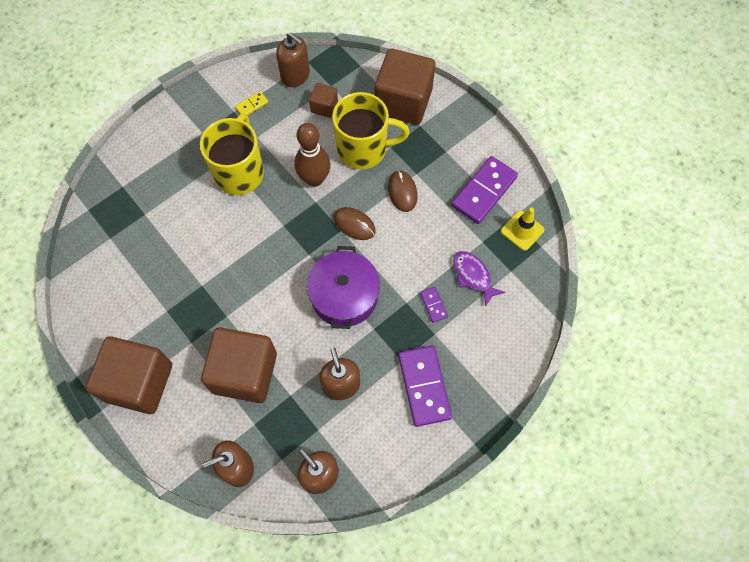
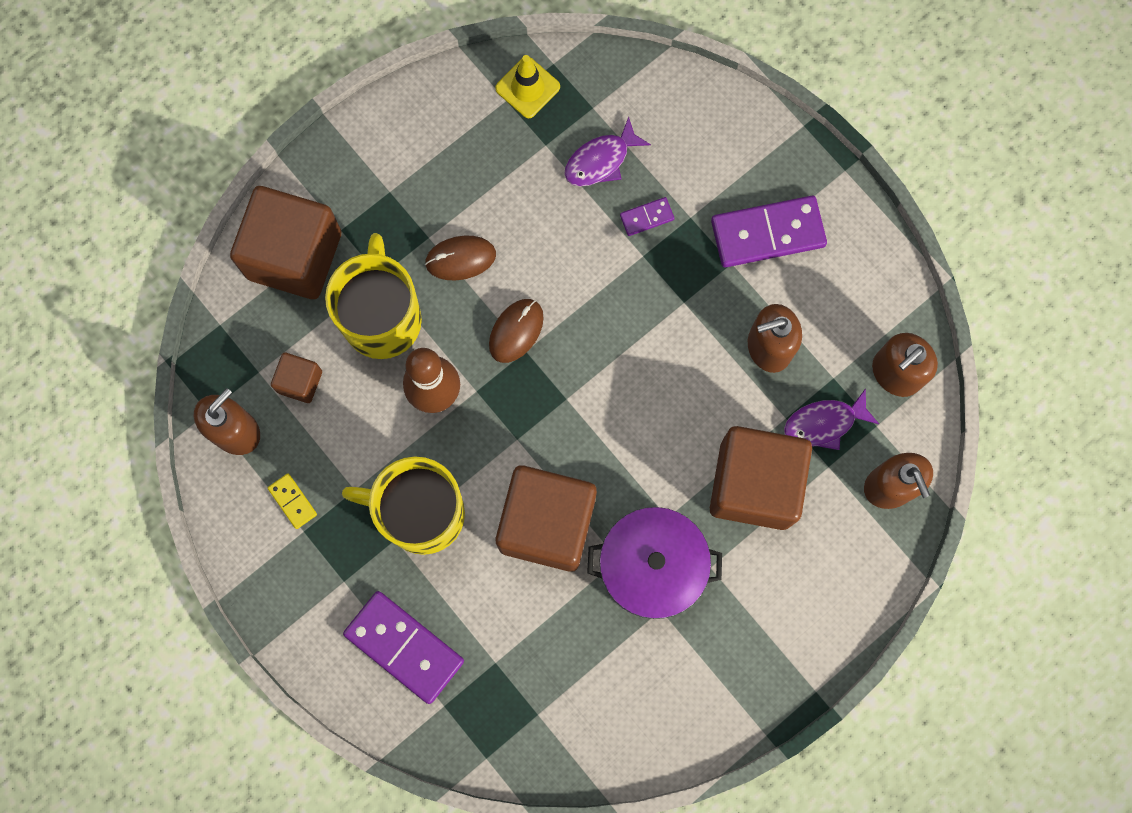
camera: 90 degrees left, 10 degrees up
(139, 382) = (773, 639): brown cube -> brown cube (547, 524)
(285, 422) = (824, 423): none -> purple fish
(344, 296) = (633, 344): purple pot -> purple pot (652, 566)
(484, 191) = (461, 138): purple domino -> purple domino (404, 647)

